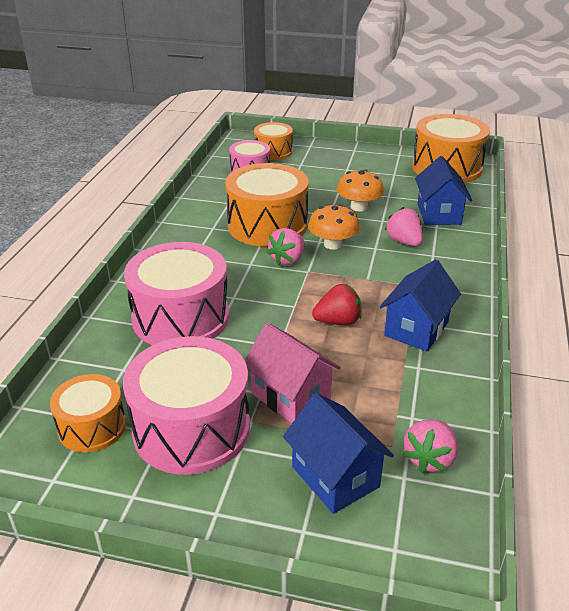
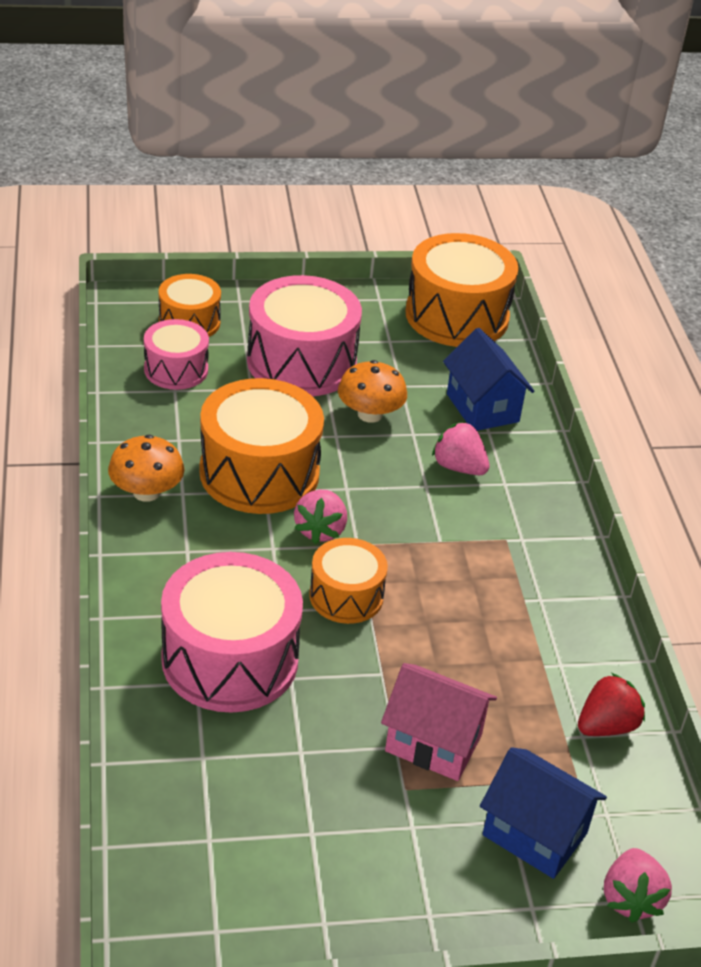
camera: 25 degrees left, 5 degrees up
(92, 427) = (216, 848): orange drum -> orange drum (346, 596)
(191, 428) = (340, 818): pink drum -> pink drum (301, 362)
(333, 244) = (367, 490): orange mushroom -> orange mushroom (146, 492)
(338, 321) = (436, 619): red strawberry -> red strawberry (606, 726)
(416, 329) = (535, 608): blue house -> none
(429, 459) = (623, 784): pink strawberry -> pink strawberry (630, 899)

